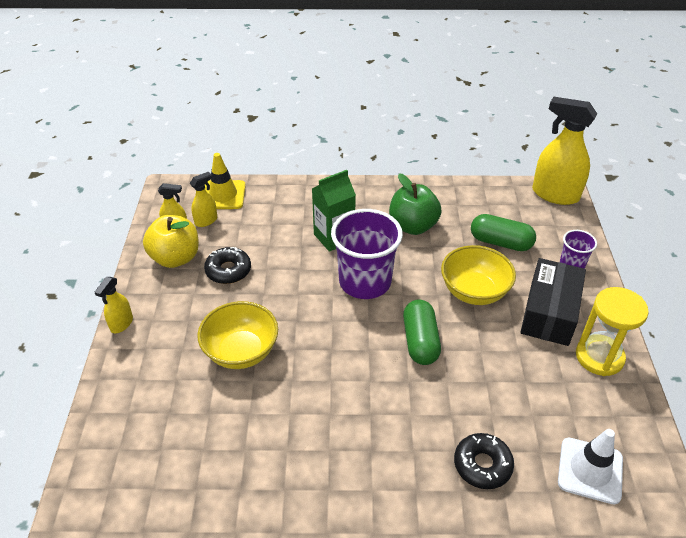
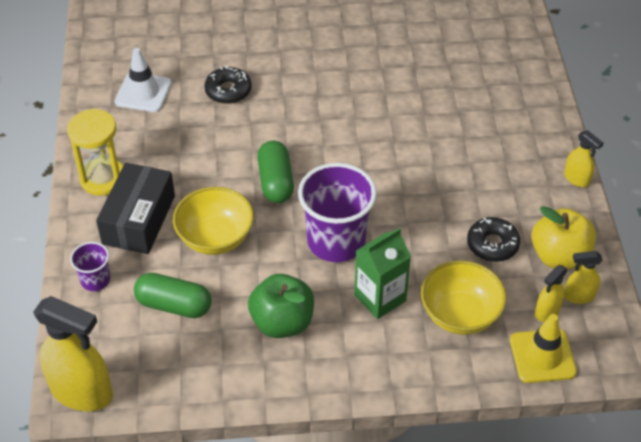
camera: 175 degrees right, 5 degrees up
(121, 324) = (576, 179): yellow spray bottle -> yellow spray bottle turned 120 degrees clockwise
(241, 351) = (448, 161): yellow bowl -> yellow bowl (460, 314)

